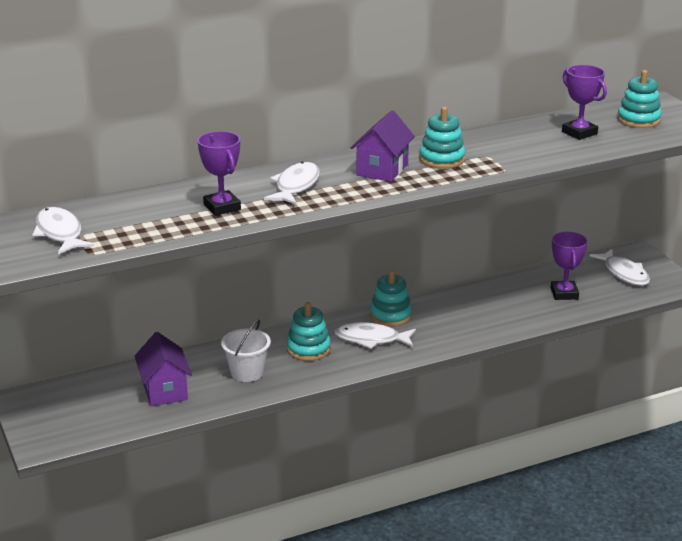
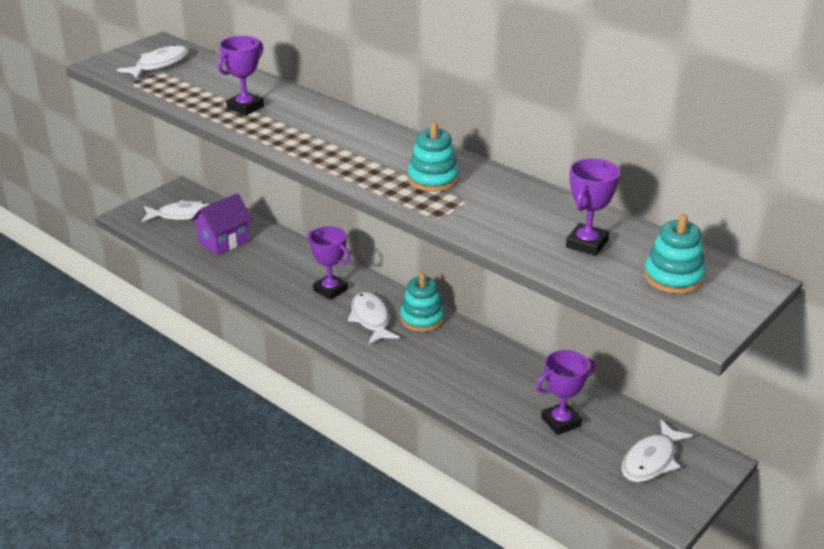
camera: 65 degrees right, 5 degrees up
(247, 372) = (273, 270): white bucket -> none
(296, 186) = (311, 126): white fish -> white fish (182, 215)
(308, 349) = (330, 290): turquoise stacking toy -> purple trophy
(382, 170) = (380, 156): purple house -> none

